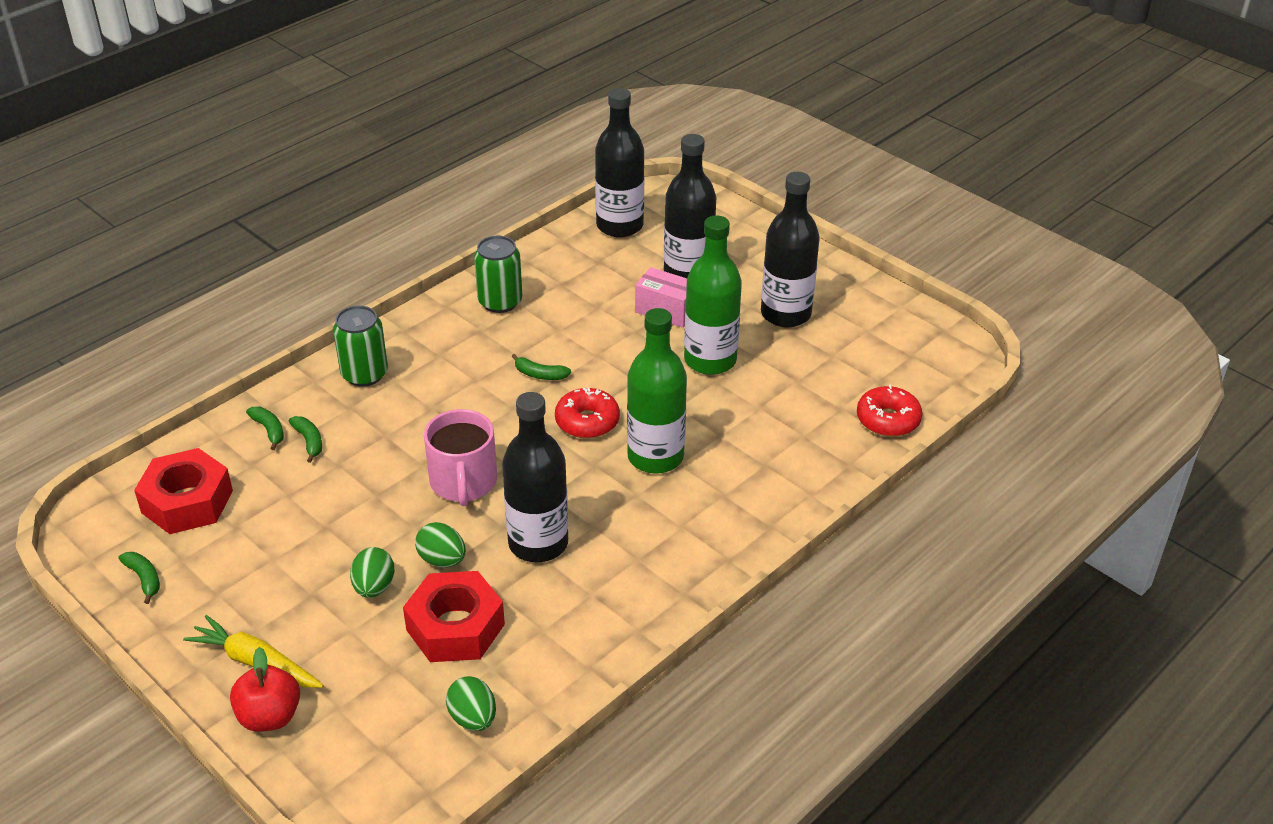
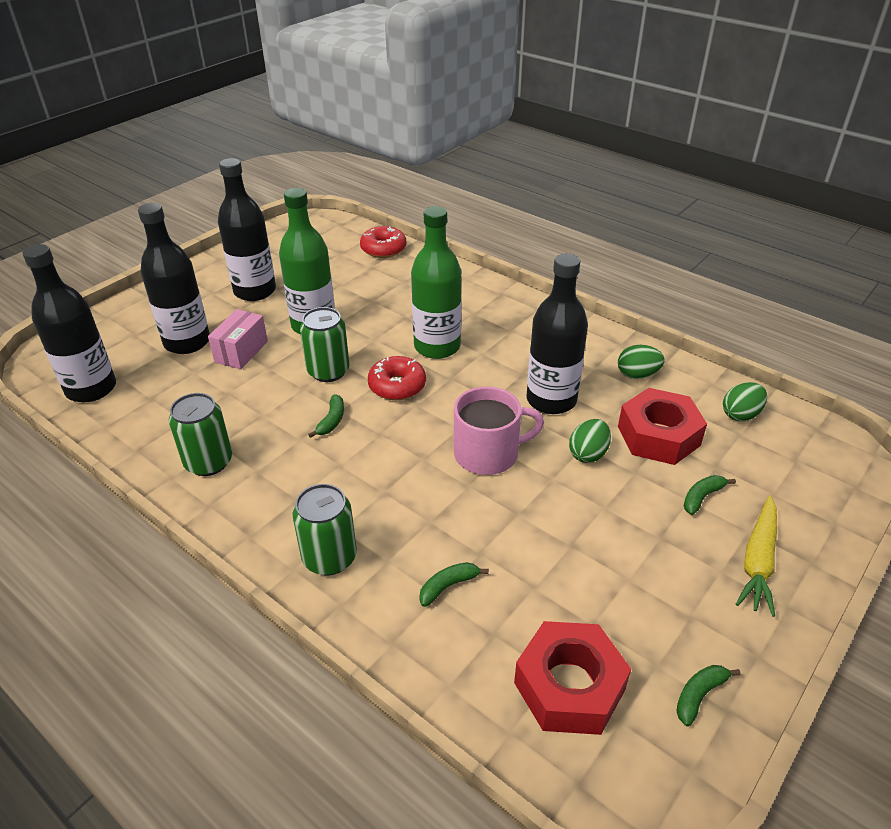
camera: 95 degrees left, 0 degrees up
(269, 430) = (434, 630): green banana -> green banana (702, 497)
(270, 716) = (808, 537): red apple -> none
(374, 587) = (636, 493): green egg -> green egg (637, 375)
(622, 372) = (328, 371): none -> green can

